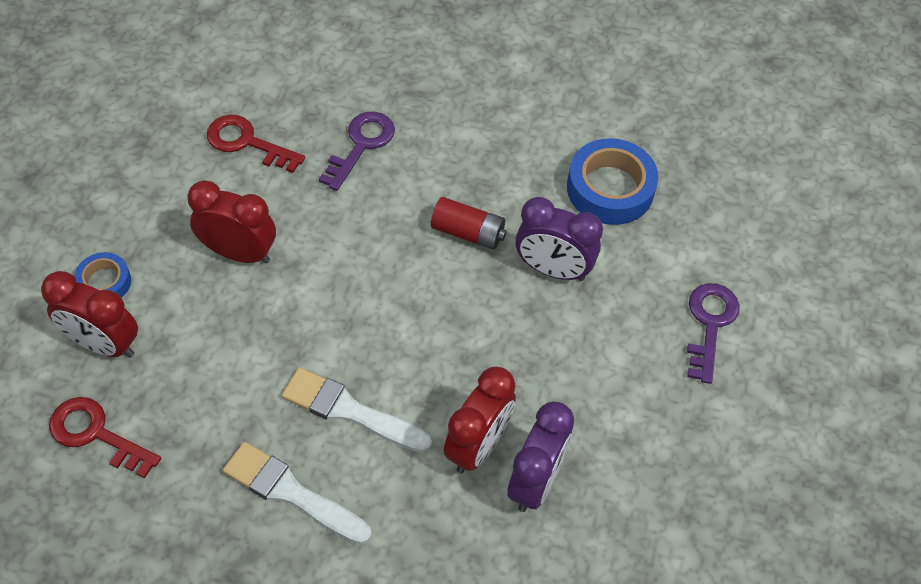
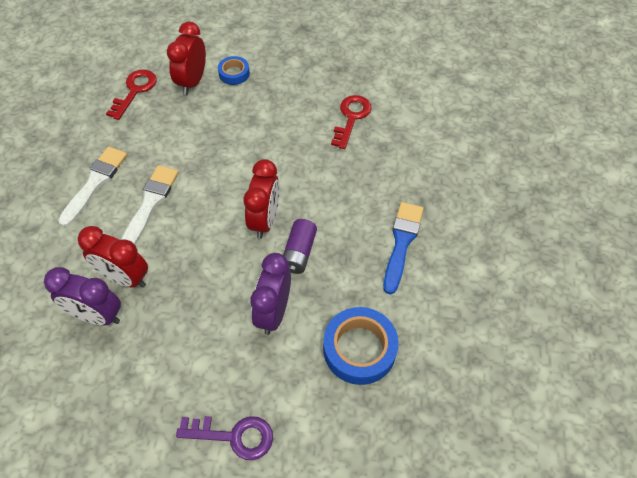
camera: 85 degrees right, 0 degrees up
(239, 253) = (263, 129): red clock -> red clock (265, 220)
(361, 145) = (364, 178): purple key -> none
(468, 232) = (299, 253): red battery -> purple battery
(470, 123) = (402, 242): none -> blue brush

